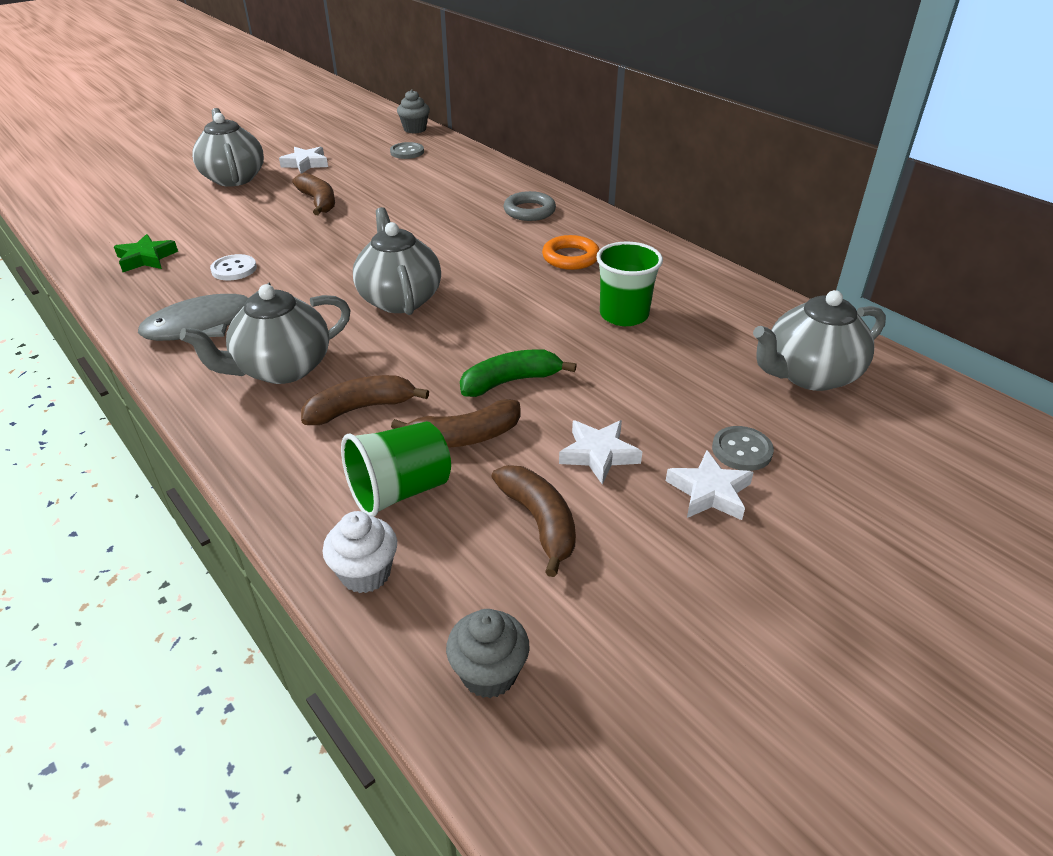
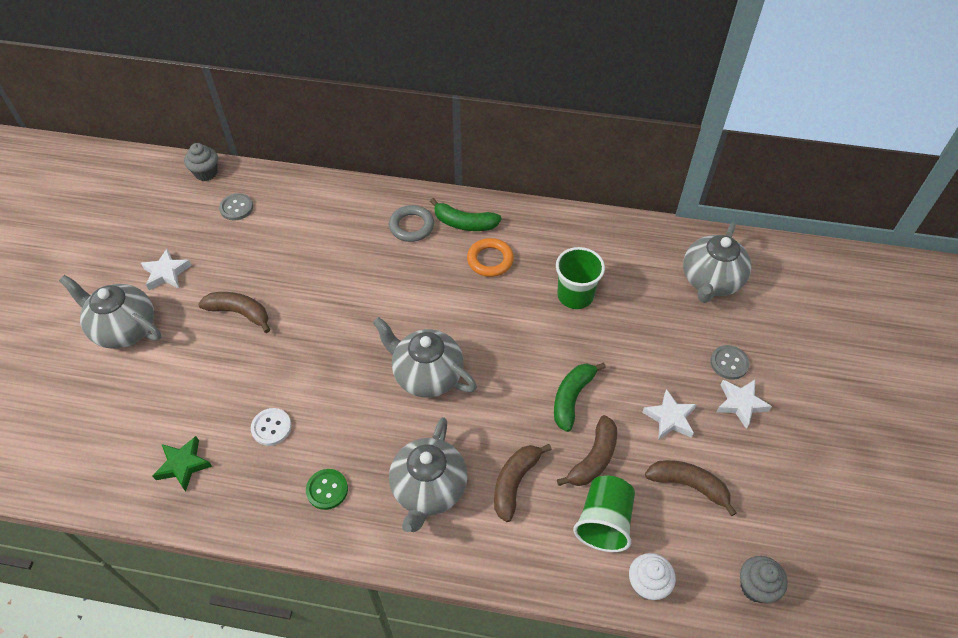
camera: 40 degrees left, 15 degrees up
(209, 324) = (327, 490): grey fish -> green button
(581, 227) = (464, 223): none -> green banana

